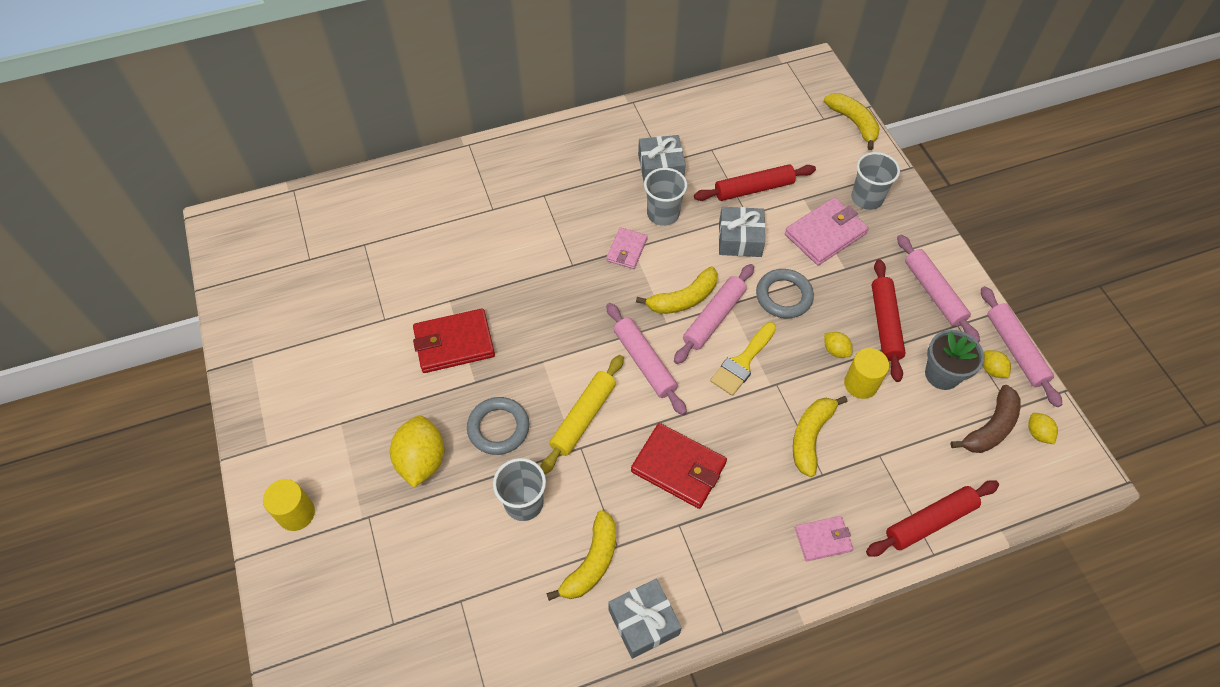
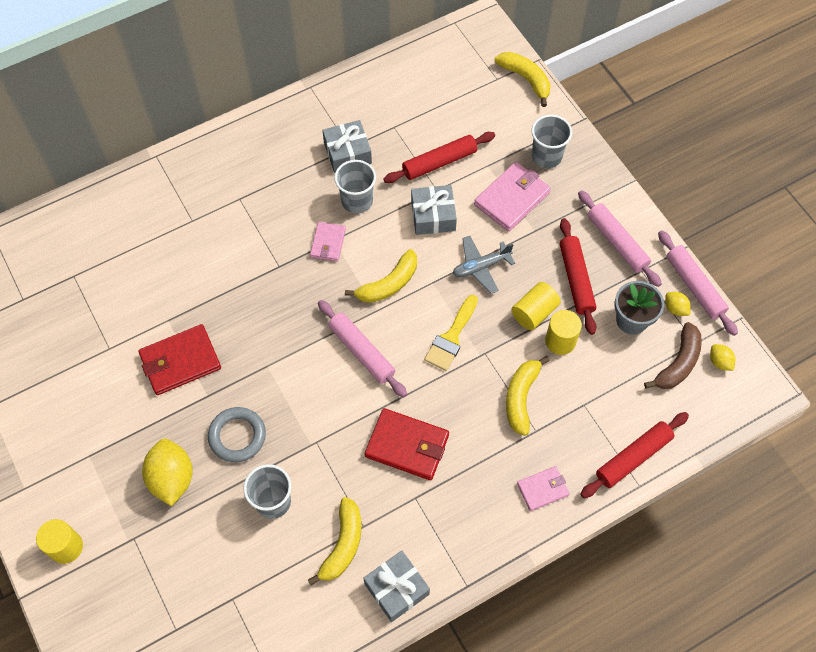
camera: 10 degrees left, 5 degrees up
(583, 417) = (314, 413): yellow rolling pin -> none
(714, 318) = (419, 298): pink rolling pin -> none
(783, 296) = (481, 267): grey ring -> grey plane
(835, 350) = (534, 312): yellow lemon -> yellow cylinder

